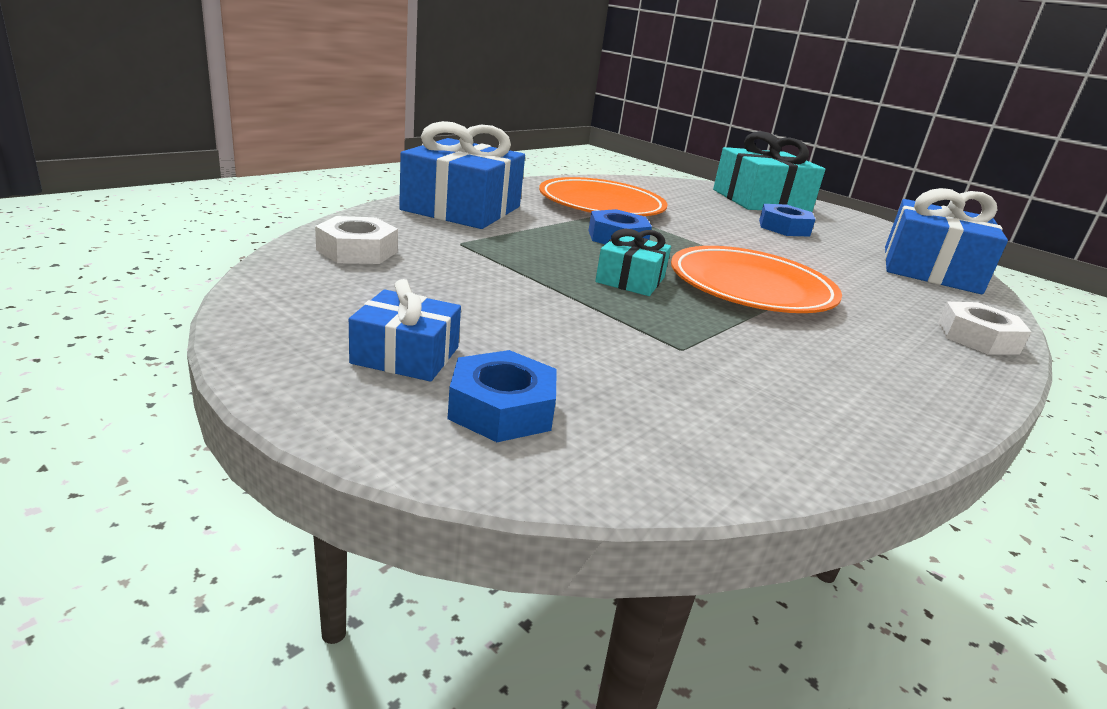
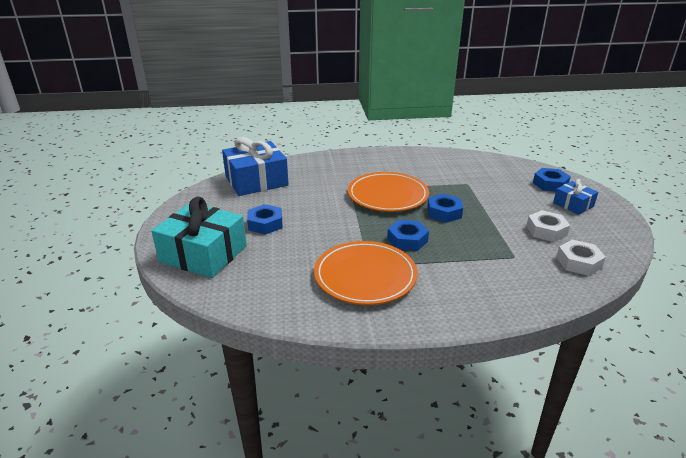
camera: 135 degrees left, 5 degrees up
(462, 208) = (487, 293): blue gift -> none
(630, 280) = (444, 212): turquoise gift -> blue nut
(977, 338) = (335, 159): white nut -> white nut (546, 230)

